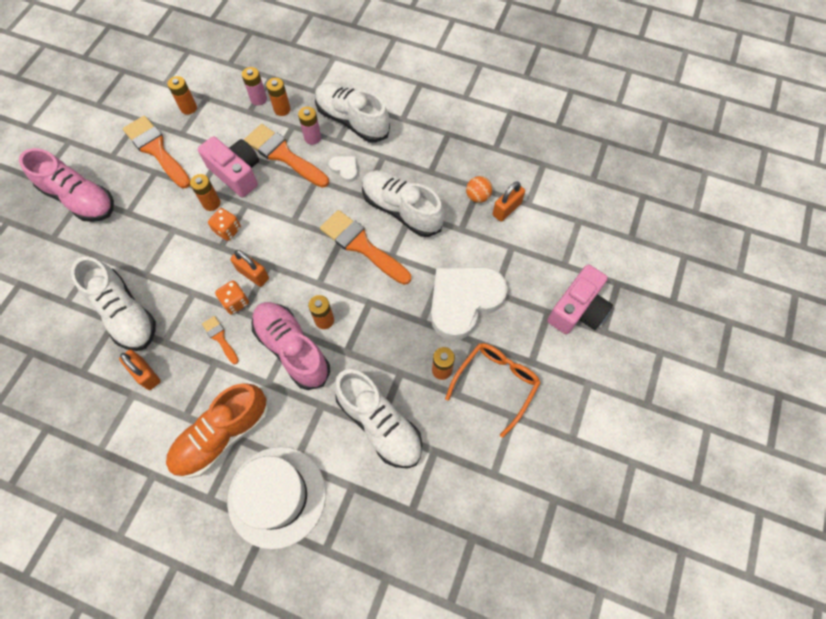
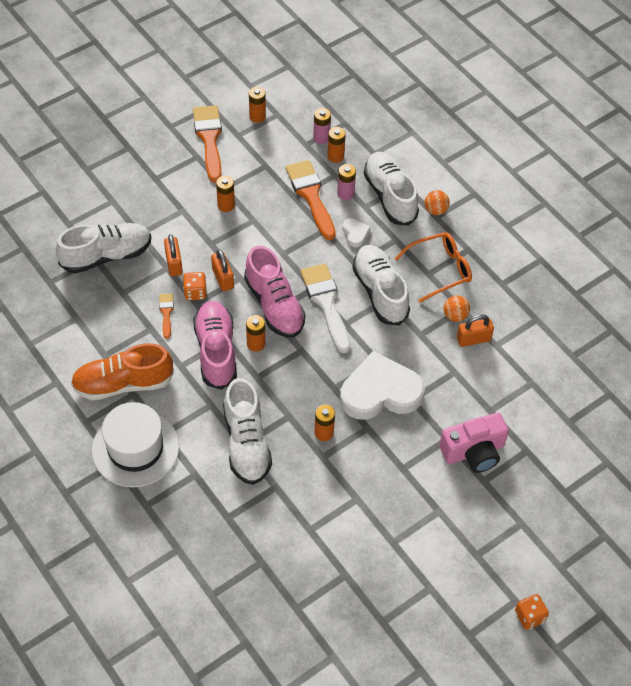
camera: 30 degrees right, 10 degrees down
(80, 199) = (125, 149): pink shoe -> pink shoe (274, 305)
(125, 313) = (106, 256): white shoe -> white shoe turned 105 degrees counterclockwise
(146, 374) = (95, 308): orange padlock -> orange padlock (174, 264)
(228, 230) = (225, 233): orange dice -> orange dice (529, 616)
(236, 173) = (262, 191): pink camera -> none
(361, 245) = (326, 303): orange brush -> white brush
(398, 113) = (435, 210): none -> orange ball
(495, 384) = (360, 468): orange glasses -> orange glasses (439, 270)

